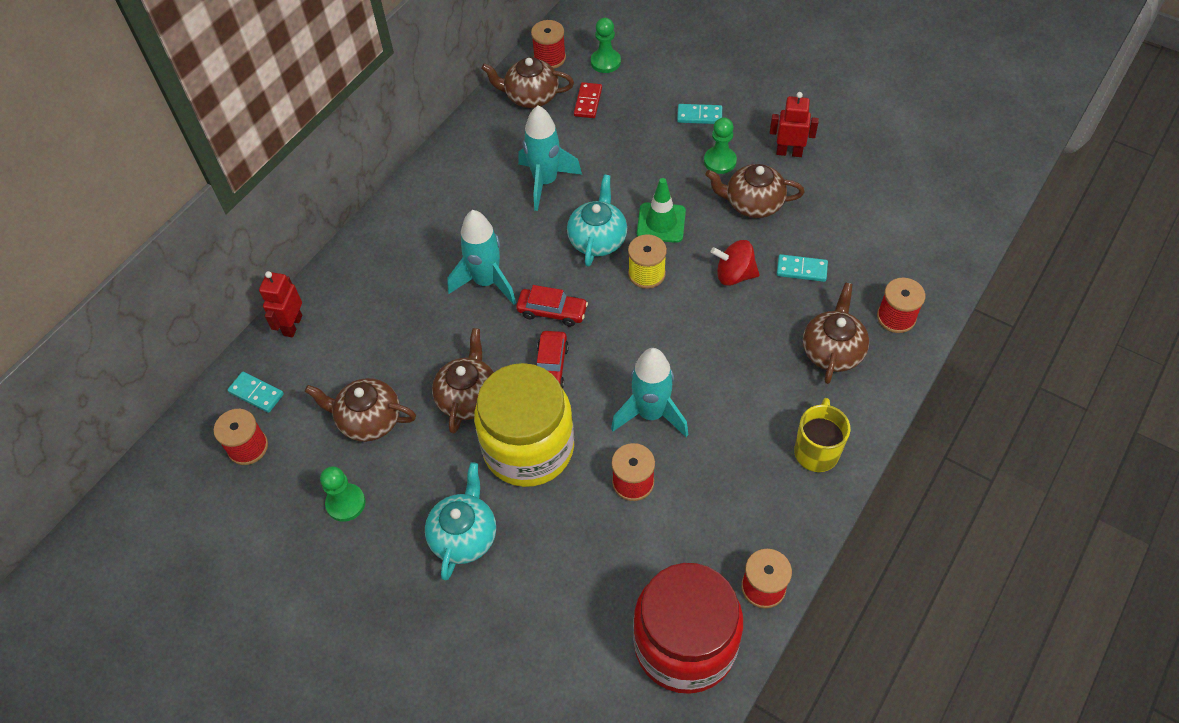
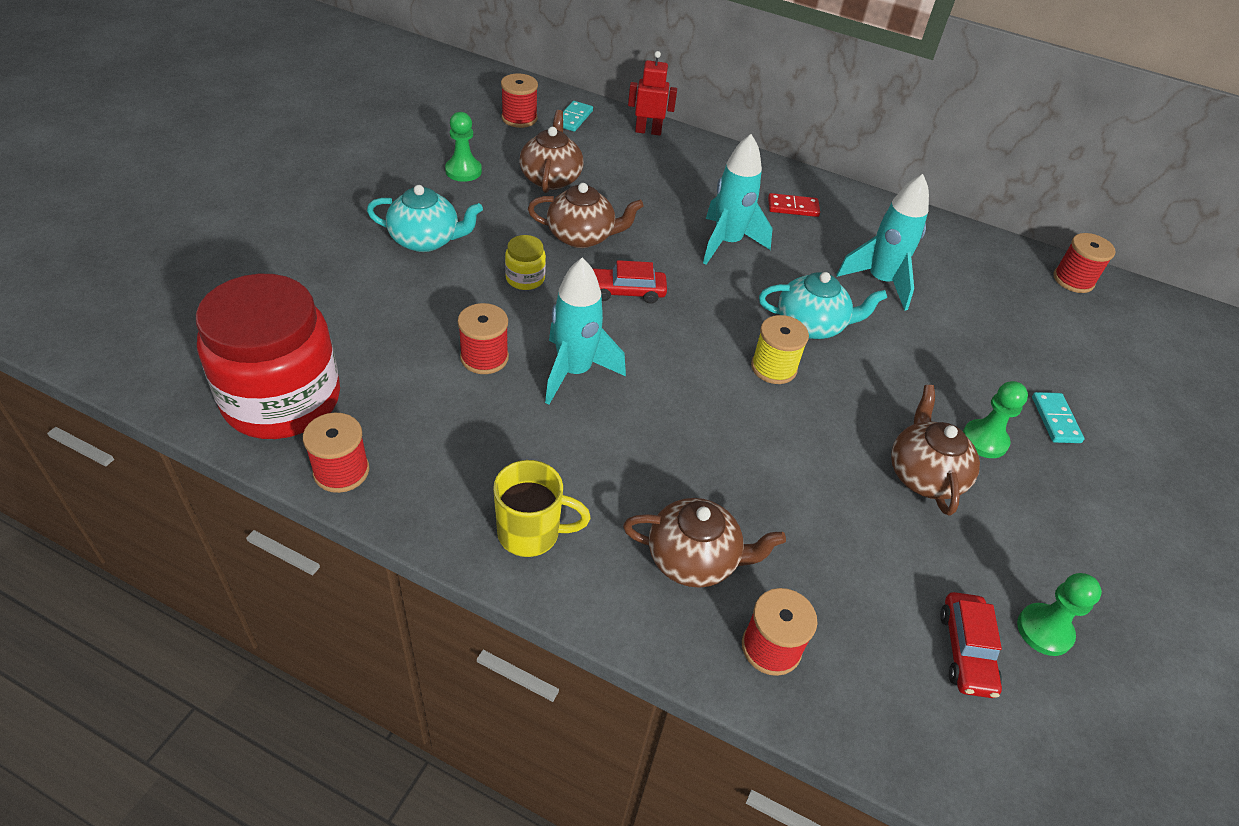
camera: 75 degrees right, 10 degrees down
(528, 448) = (525, 279): yellow jar -> yellow jar, size x0.40
(530, 96) = (1003, 266): brown teapot -> none
(552, 311) = (700, 291): red car -> red car (965, 651)
(588, 102) = (1021, 313): red domino -> red domino (793, 207)
(605, 62) = (1097, 328): green pawn -> green pawn (1044, 630)
(661, 223) = (856, 380): green traffic cone -> none
(734, 275) = (796, 452): red spinning top -> none
(789, 152) = (1038, 521): red robot -> none
(801, 269) = (827, 528): turquoise domino -> none

